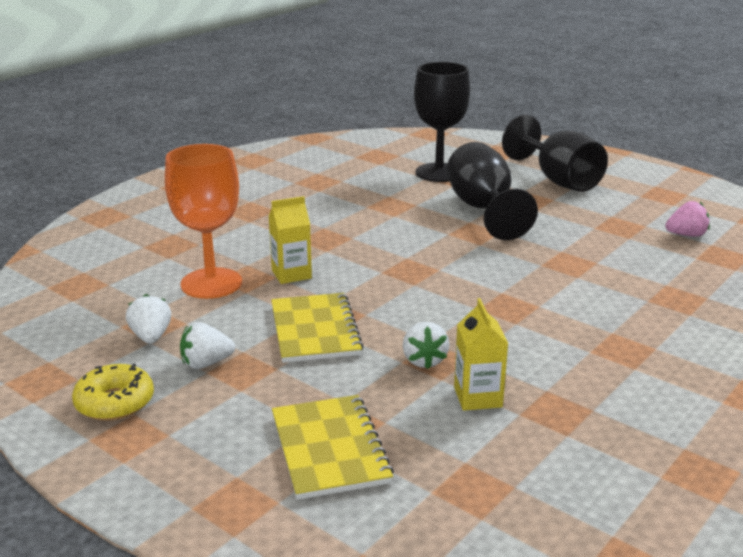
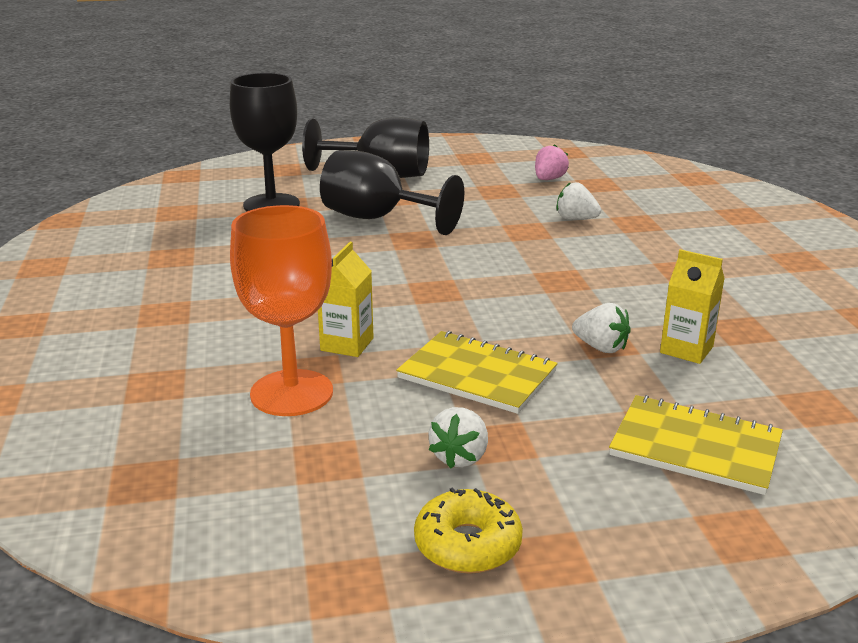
camera: 50 degrees left, 0 degrees up
(151, 337) = (354, 471): white strawberry -> white strawberry (575, 219)

